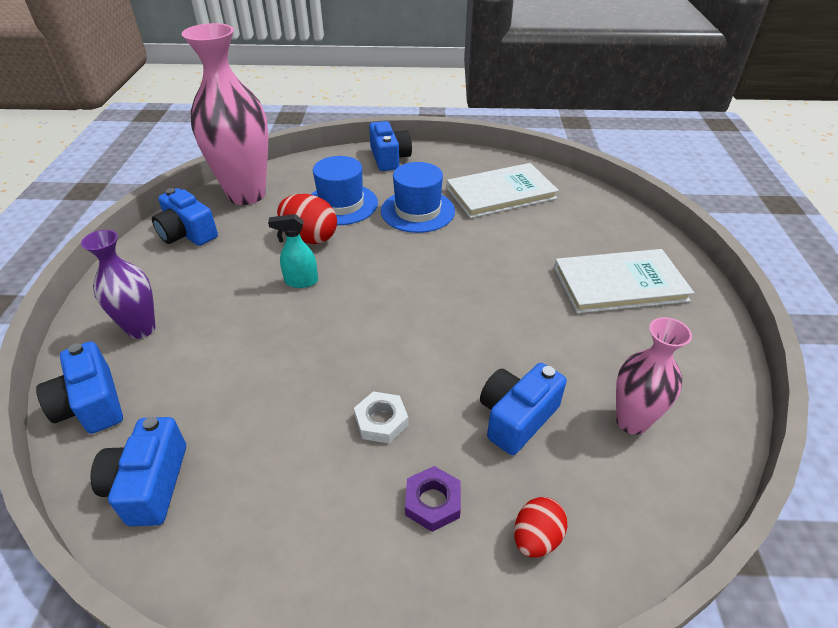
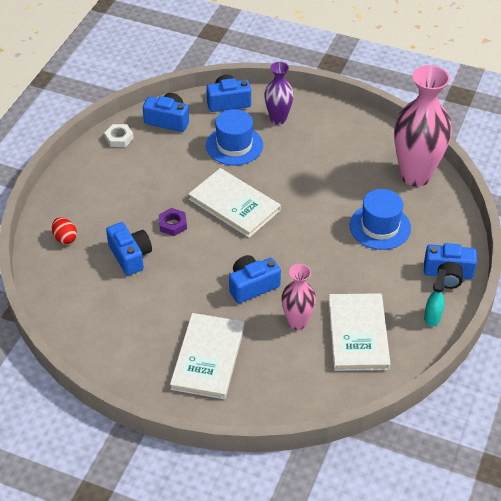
camera: 110 degrees right, 5 degrees up
(187, 233) = (372, 141): blue camera -> blue camera (252, 286)
(301, 281) = (291, 189): turquoise spray bottle -> turquoise spray bottle (432, 317)
(310, 238) = (340, 202): red egg -> none
(351, 328) = (234, 205): none -> white book
(381, 421) = (159, 202): white nut -> white nut (119, 138)
(417, 211) = (352, 270): blue hat -> blue hat (234, 145)
(432, 502) = (103, 209): purple nut -> purple nut (173, 224)
(631, 421) = (100, 304): pink vase -> pink vase (297, 322)

